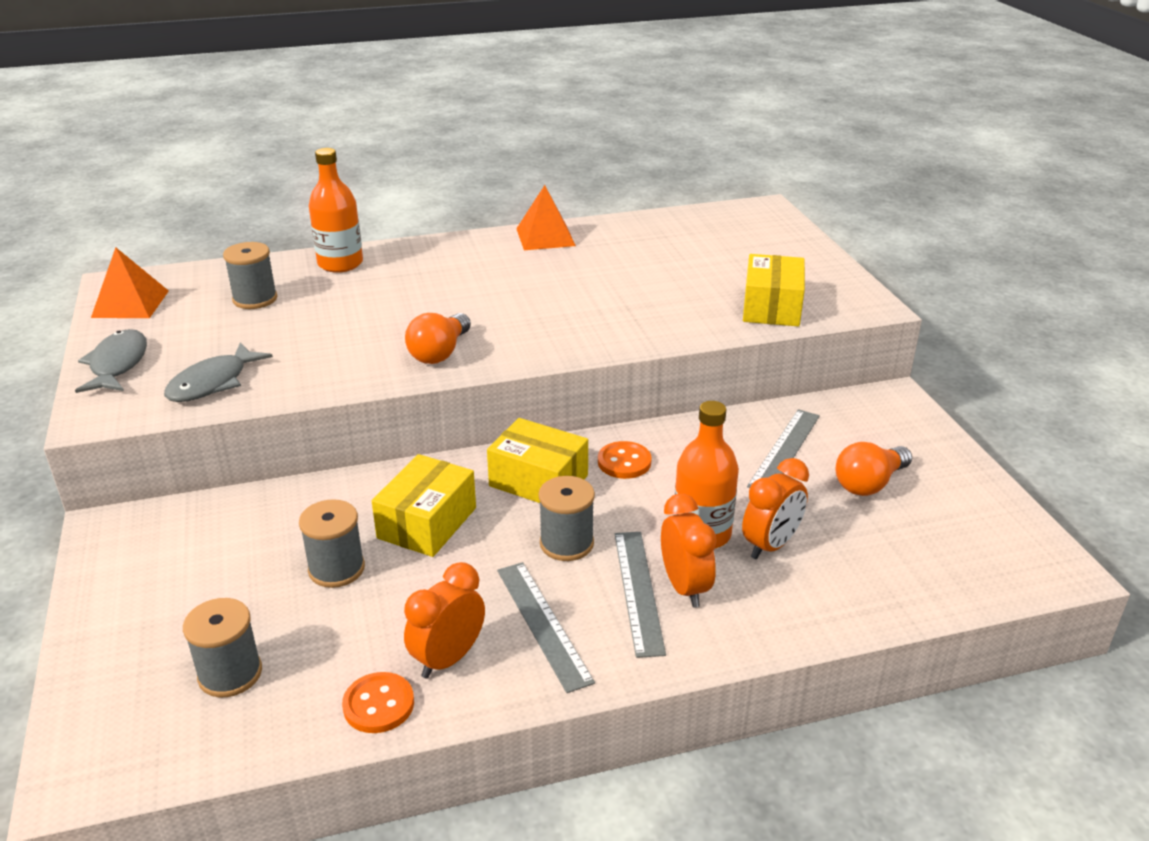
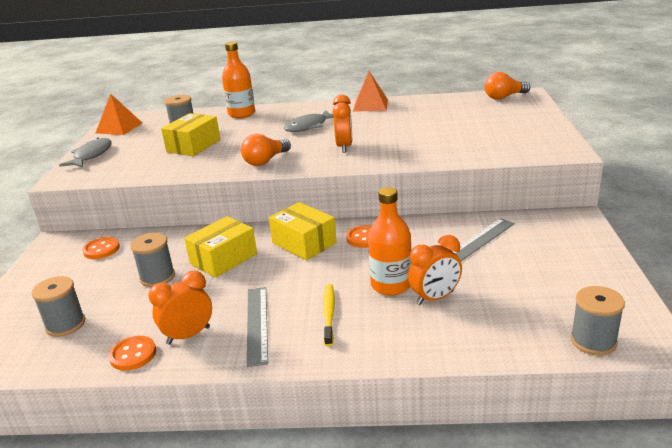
camera: 20 degrees right, 5 degrees down
(205, 532) = (101, 249): none -> orange button
(213, 383) = (132, 167): grey fish -> grey fish (309, 126)
(566, 543) = (300, 280): grey spool -> grey spool (593, 341)
(638, 591) = (329, 313): grey ruler -> yellow toothbrush
(685, 587) = (361, 315): orange clock -> orange clock (344, 147)
(771, 307) = (495, 149): yellow box -> yellow box (193, 146)
(869, 483) = (529, 268): orange light bulb -> orange light bulb (504, 97)

